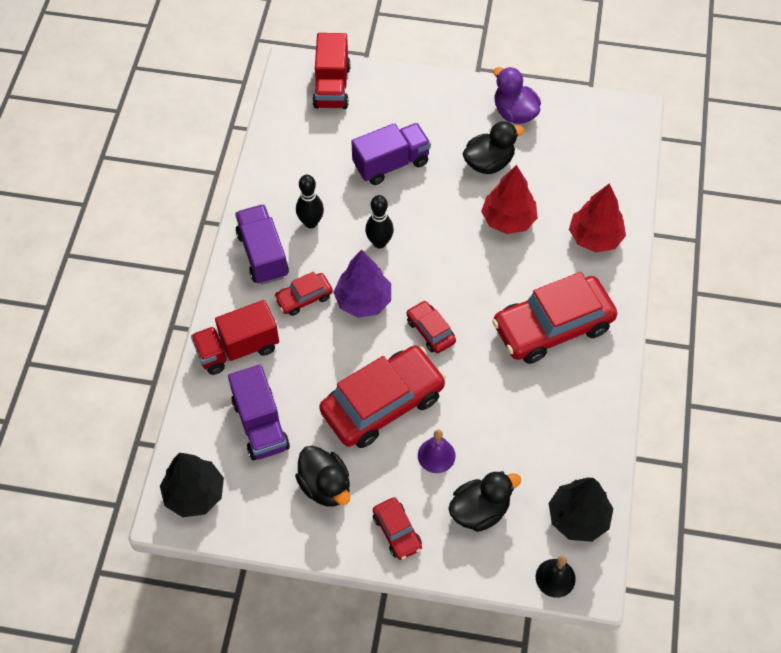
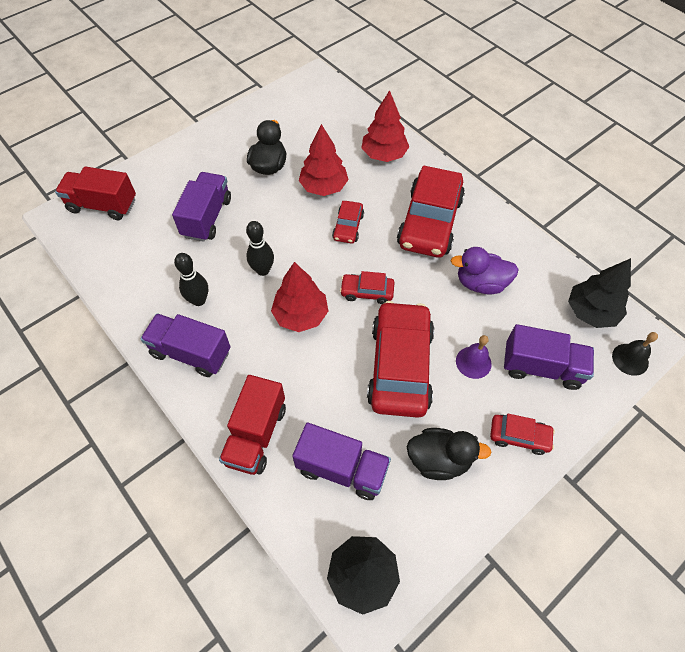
camera: 50 degrees left, 0 degrees up
(304, 298) = (258, 352): red car -> red car (348, 227)
(332, 87) = (103, 205): red truck -> red truck turned 150 degrees clockwise
(363, 301) = (301, 315): purple tree -> red tree
(480, 510) = (541, 367): black duck -> purple truck
(514, 113) = (247, 127): purple duck -> purple duck (480, 283)

